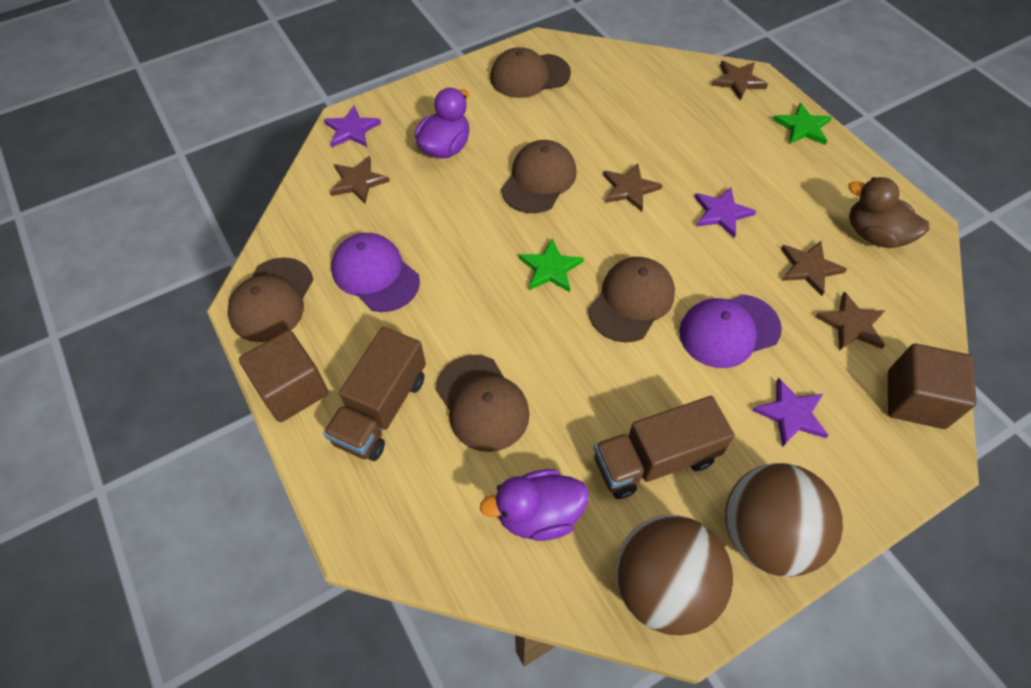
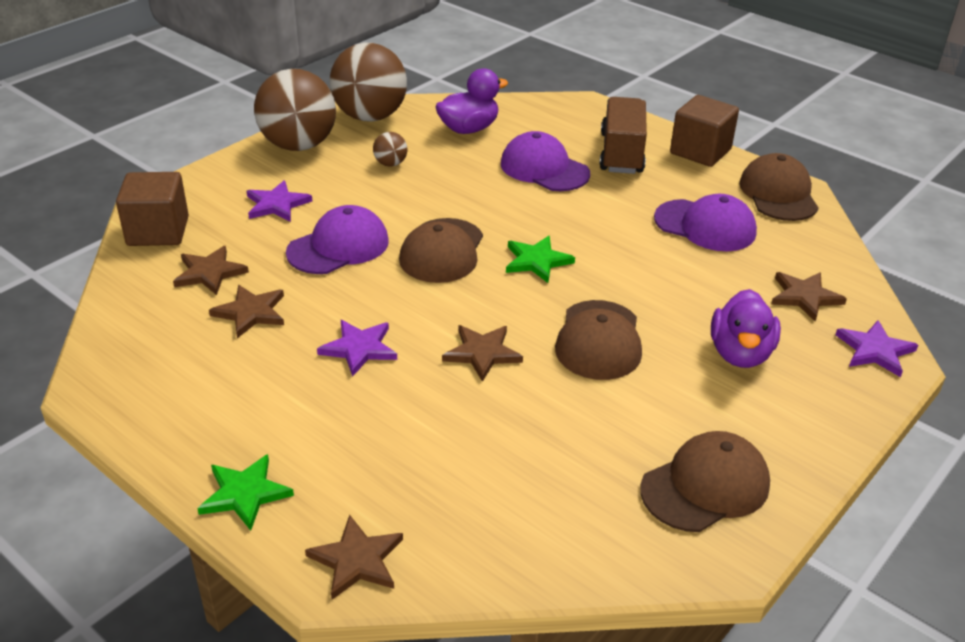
camera: 160 degrees right, 20 degrees down
(482, 403) = (544, 169): brown cap -> purple cap
(655, 460) = (390, 164): brown truck -> brown ball
(874, 235) = (163, 361): brown duck -> none

